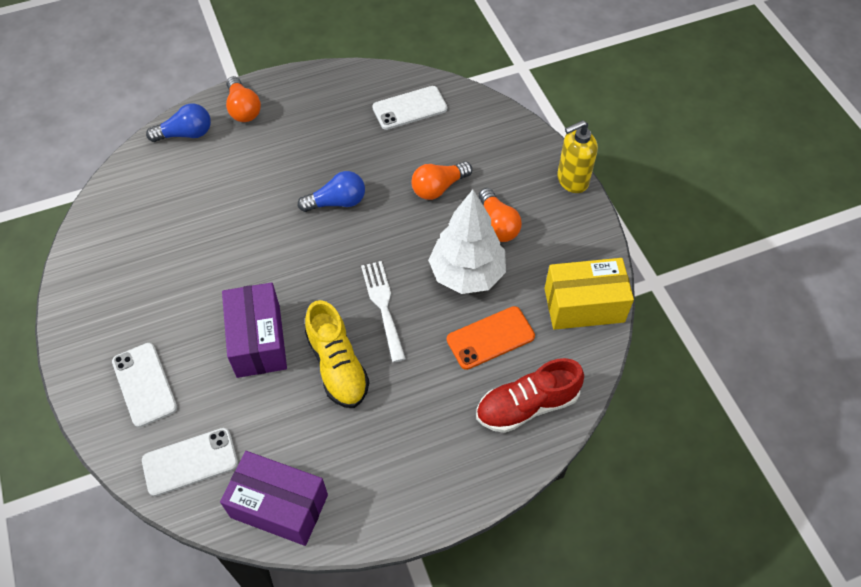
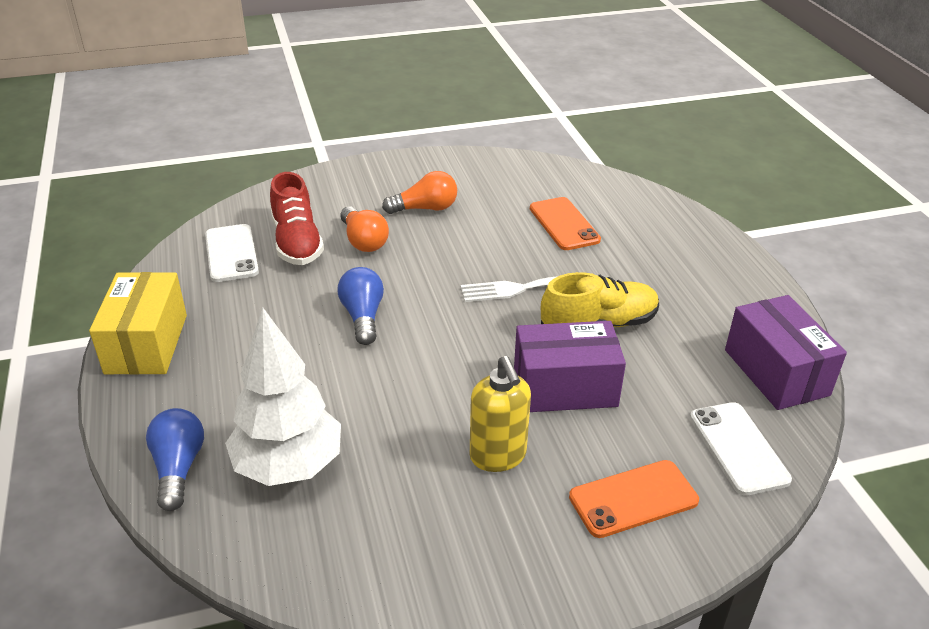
camera: 85 degrees left, 20 degrees down
(144, 384) = (633, 499): white phone -> orange phone
(243, 109) = (157, 402): orange light bulb -> none
(279, 506) = (776, 372): purple box -> purple box turned 45 degrees counterclockwise
(467, 274) = (485, 231): white tree -> white tree (289, 466)
(527, 405) = (637, 211): red shoe -> red shoe (297, 242)
(572, 180) = (379, 162): yellow soap dispenser -> yellow soap dispenser (498, 456)
(584, 305) = (529, 172): yellow box -> yellow box (146, 344)

